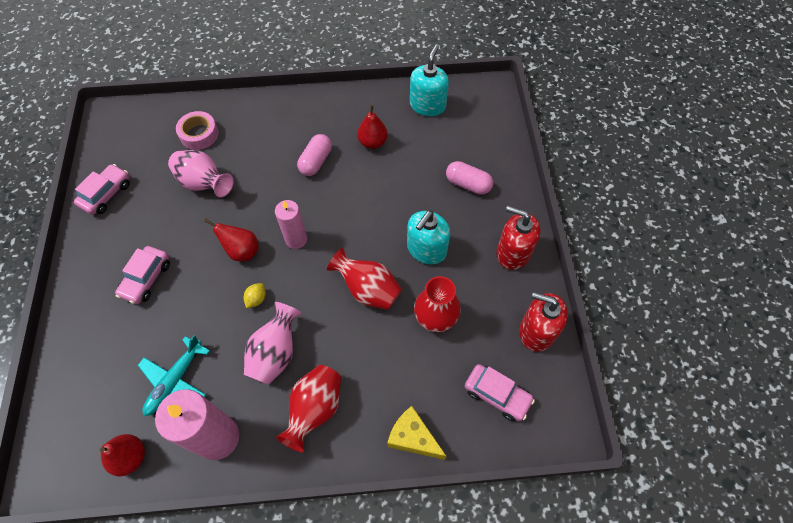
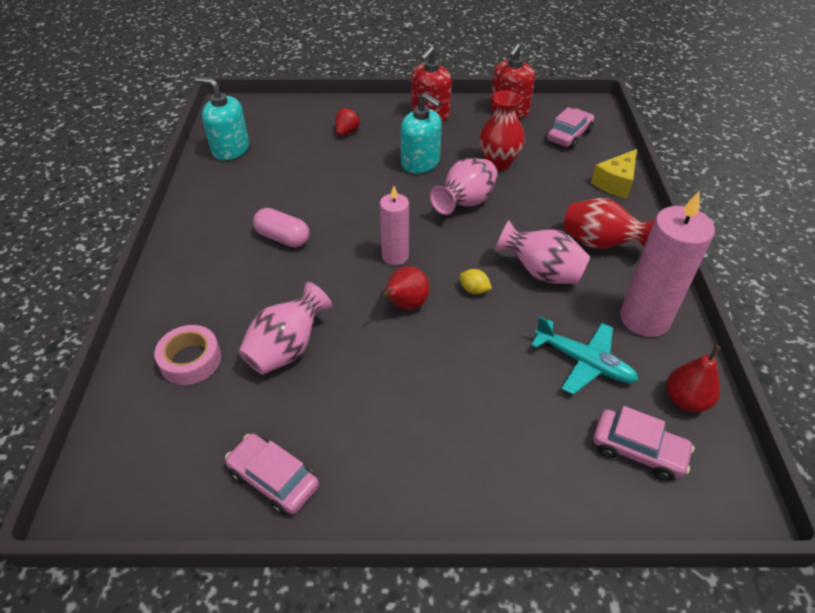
camera: 85 degrees left, 15 degrees down
(146, 279) = (439, 406): pink car -> pink car (638, 450)
(368, 290) = (465, 203): red vase -> pink vase
(373, 142) = (269, 191): red pear -> none
(468, 184) = (347, 132): pink capsule -> red strawberry

